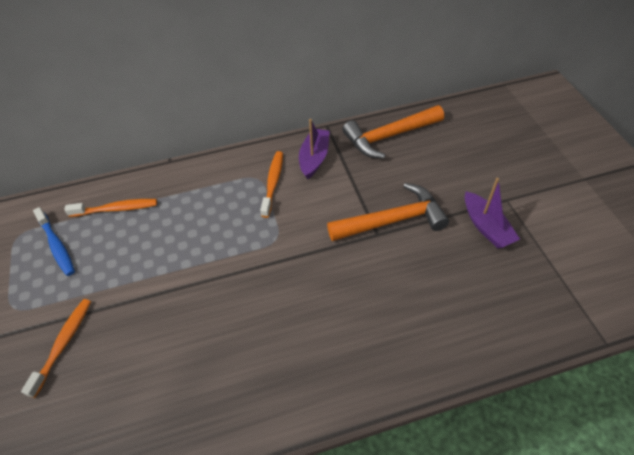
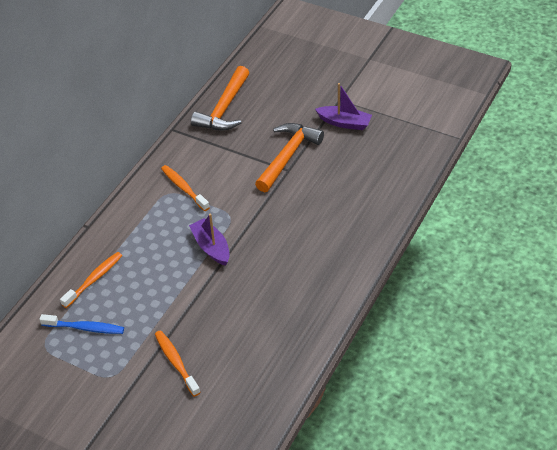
camera: 45 degrees left, 5 degrees down
(314, 158) = (191, 155): purple boat -> purple boat (211, 247)

